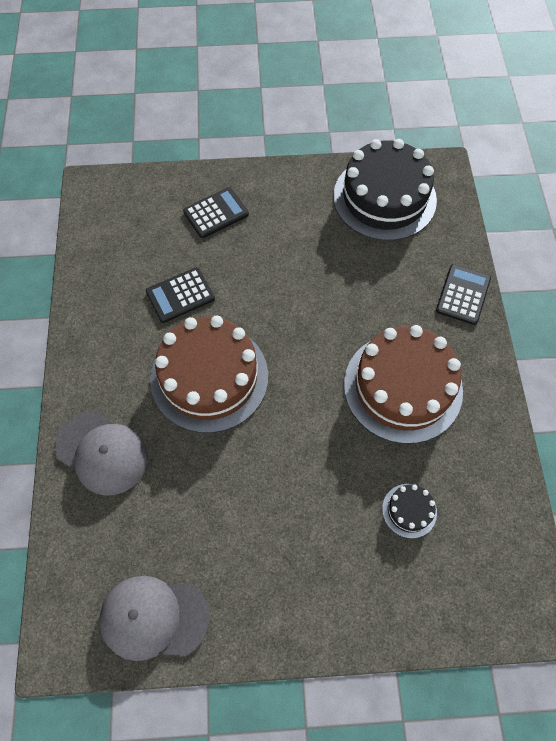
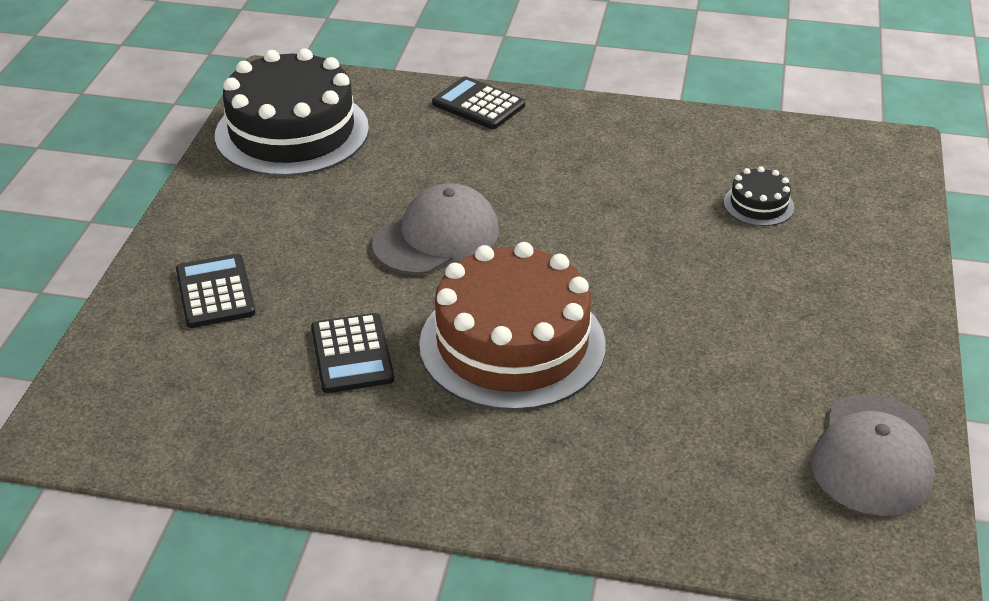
camera: 75 degrees left, 25 degrees down
(102, 452) = (603, 482): grey cap -> grey cap (436, 237)
(403, 387) = (591, 176): brown cake -> none

